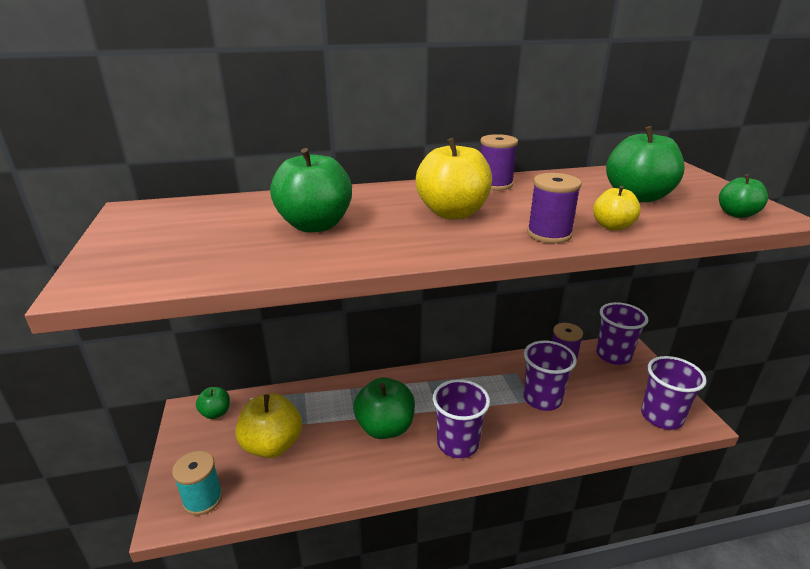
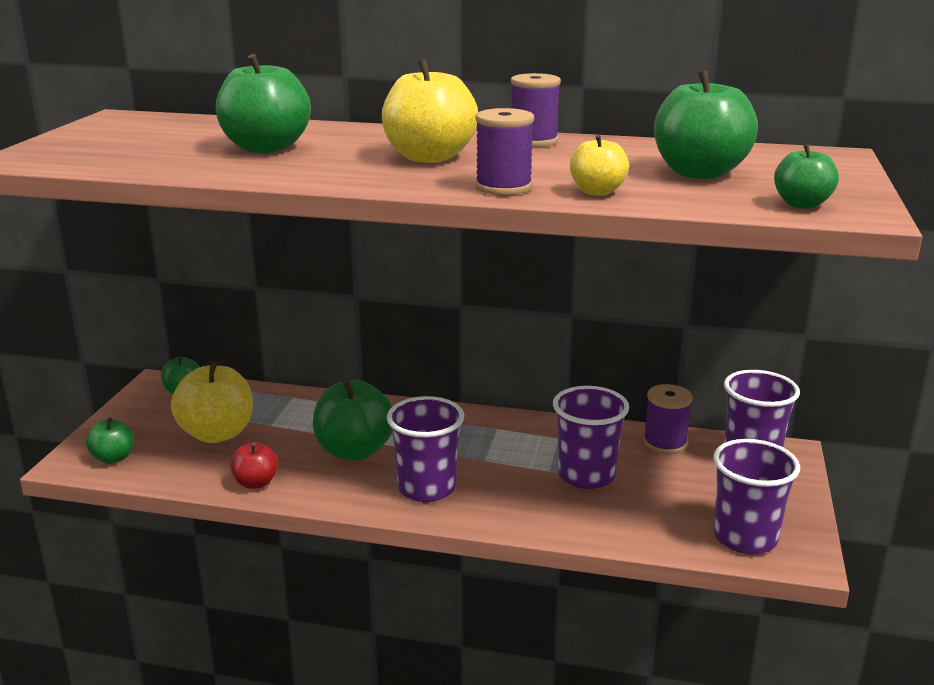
camera: 25 degrees right, 5 degrees down
(203, 499) = (113, 458): turquoise spool -> green apple
(337, 482) = (256, 483): none -> red apple

